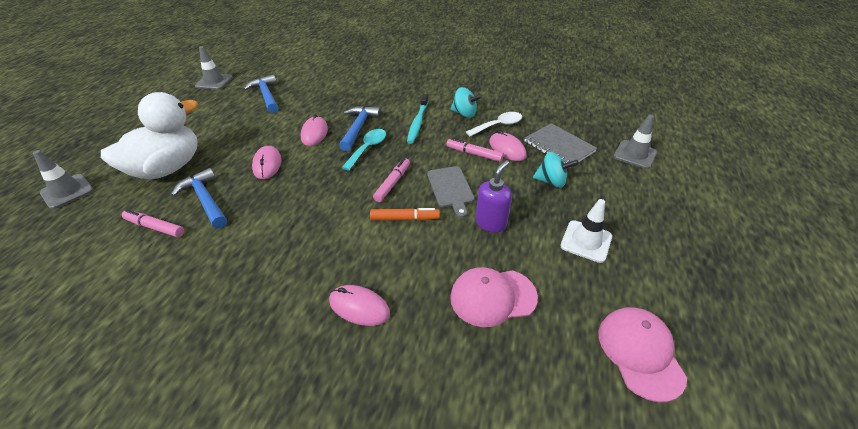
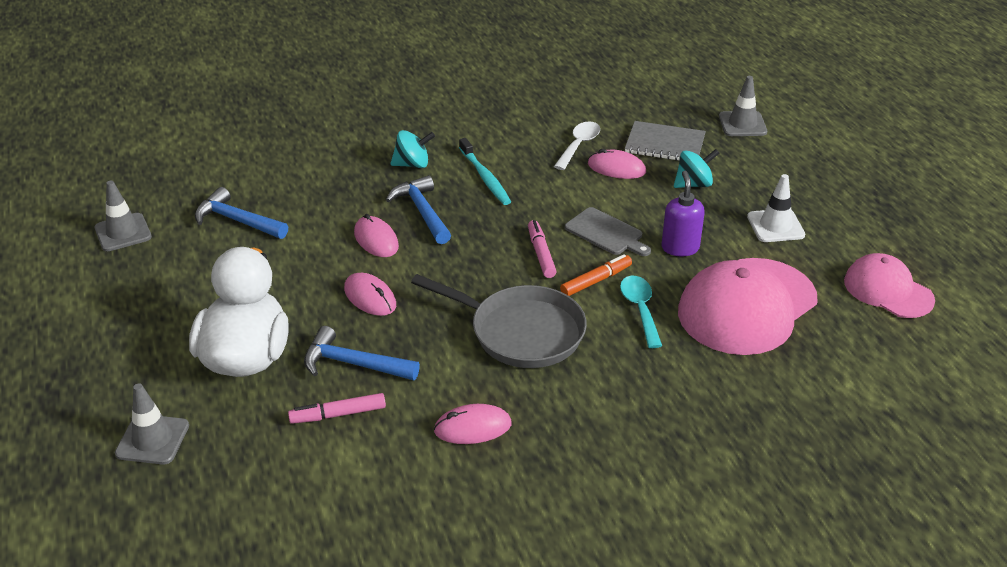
camera: 35 degrees left, 5 degrees down
(315, 229) = (520, 332): none -> grey pan
(359, 307) = (647, 370): pink mouse -> pink mouse (472, 427)
(367, 148) = (465, 230): turquoise spoon -> turquoise spoon (640, 309)
(464, 113) = (525, 146): turquoise spinning top -> turquoise spinning top (412, 164)
(474, 154) = (589, 188): pink marker -> none
(492, 297) = (747, 306): pink cap -> pink cap, size x1.67

